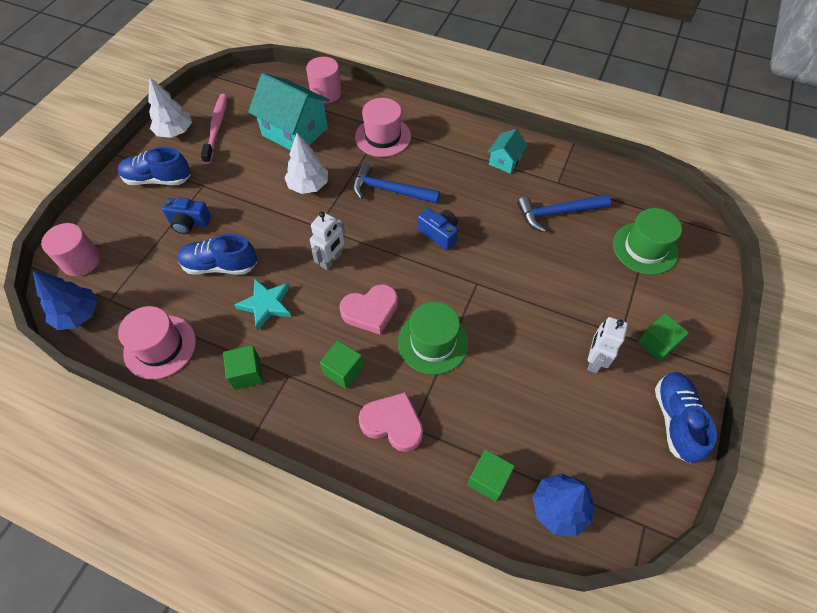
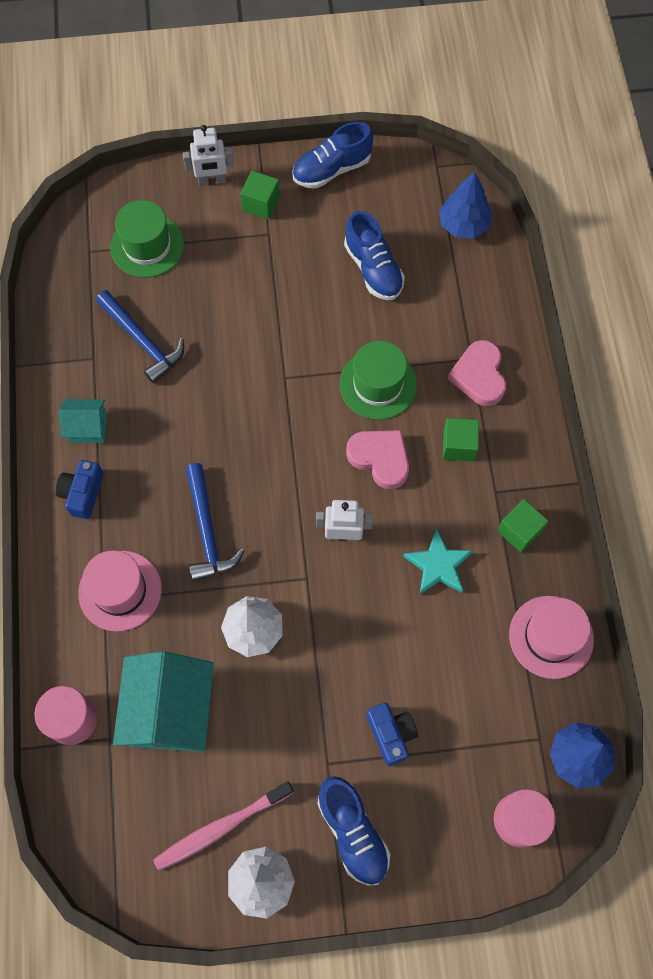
camera: 120 degrees left, 10 degrees up
(220, 266) = (424, 650): blue shoe -> blue shoe (373, 269)
(439, 233) = (241, 444): blue camera -> blue camera (83, 493)
(488, 479) = (475, 282): green cube -> none
(594, 360) = (310, 246): white robot -> white robot (212, 180)

